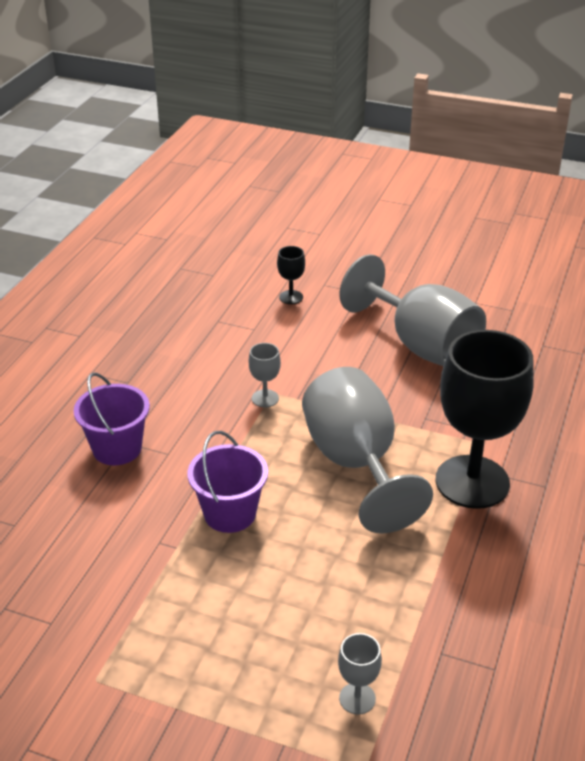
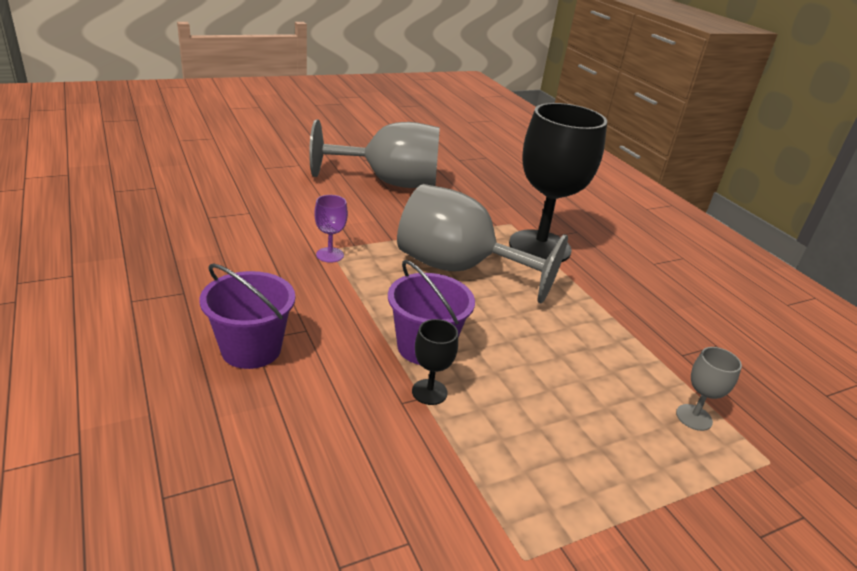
camera: 50 degrees left, 5 degrees down
(265, 398) = (330, 255): grey goblet -> purple goblet
(291, 297) = (250, 182): black goblet -> black goblet (429, 392)

